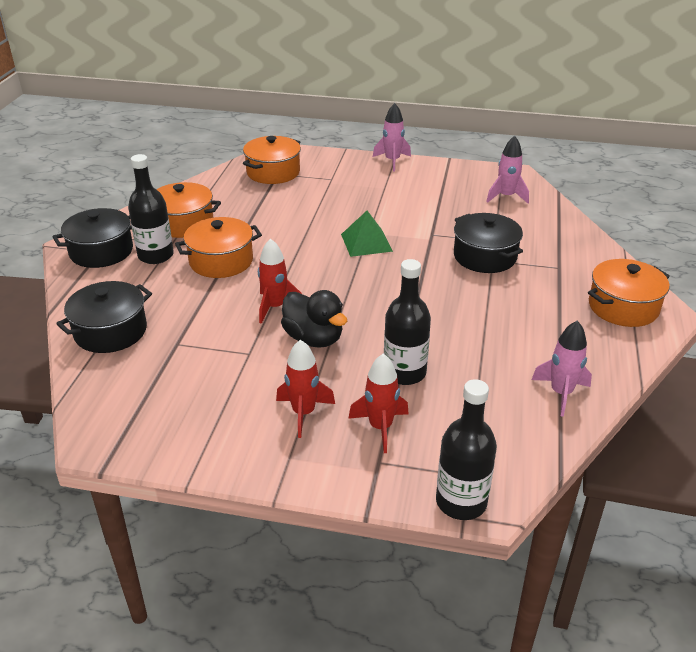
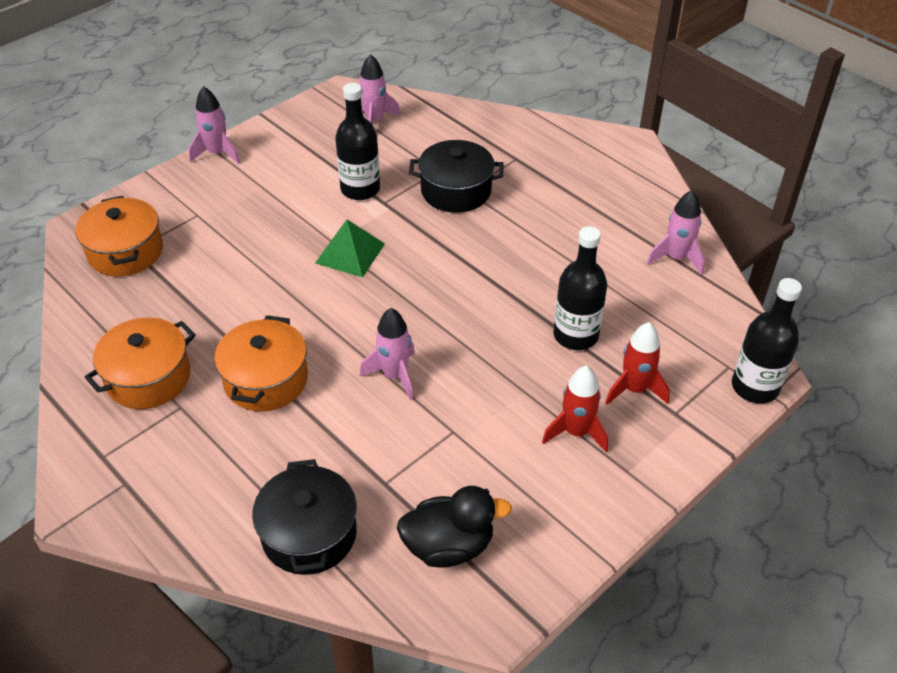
camera: 55 degrees left, 10 degrees up
(101, 251) = (127, 481): black pot -> none
(156, 255) = (193, 432): black bottle -> black bottle (360, 189)
(275, 307) = (395, 375): red rocket -> pink rocket
(314, 338) = (473, 371): black duck -> black duck (449, 546)
(623, 307) = (602, 159): orange pot -> none

